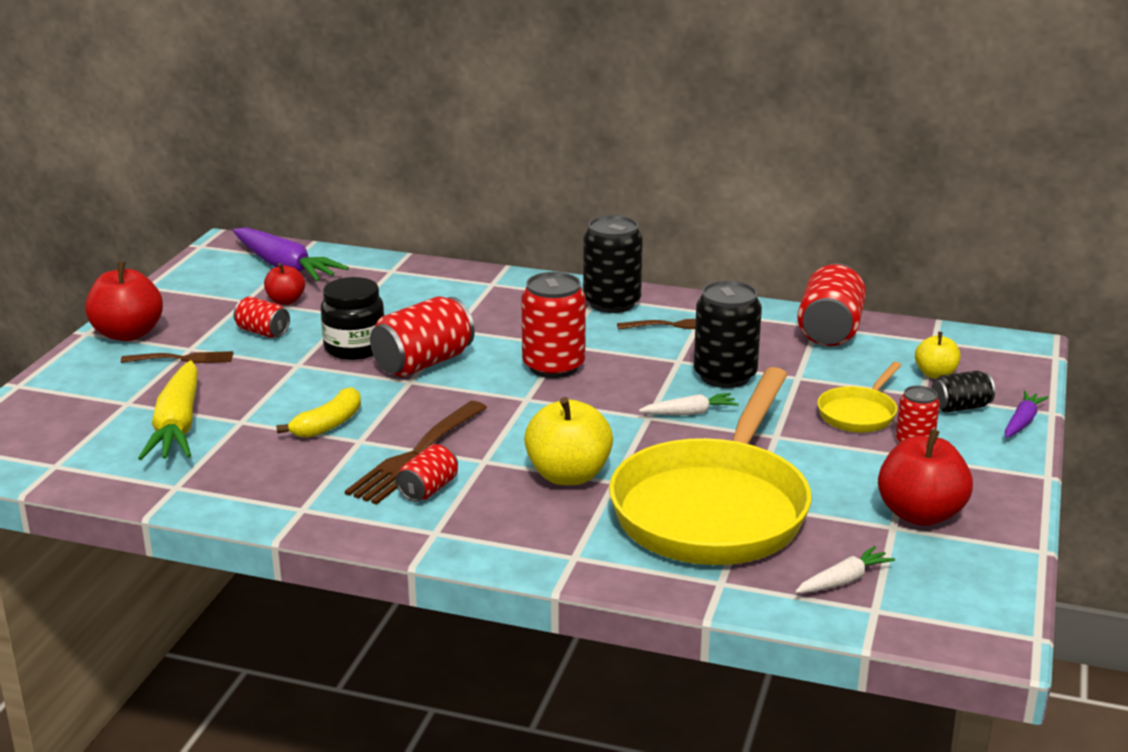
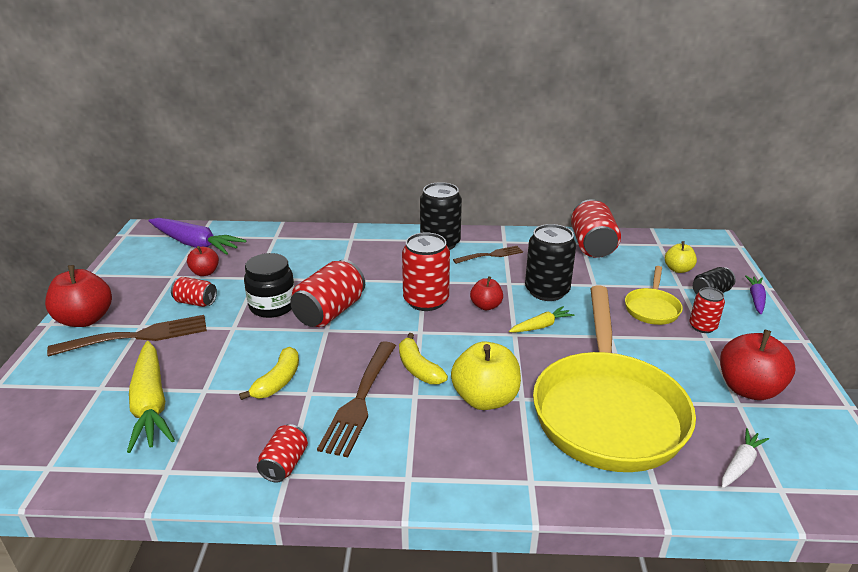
camera: 15 degrees left, 5 degrees up
(182, 359) = (137, 336): brown fork -> brown fork, size x1.69
(428, 489) = (384, 433): red can -> red can (284, 464)
(503, 435) = (418, 368): none -> yellow banana
(630, 382) = (486, 306): none -> red apple
(689, 413) = (541, 326): white carrot -> yellow carrot

